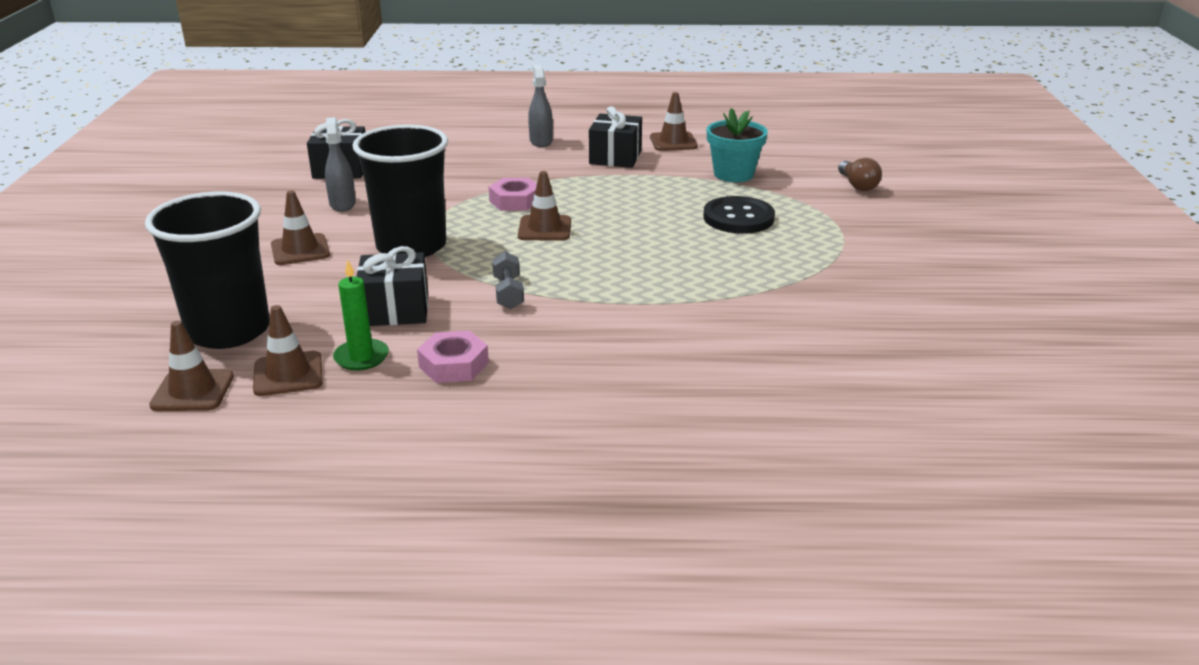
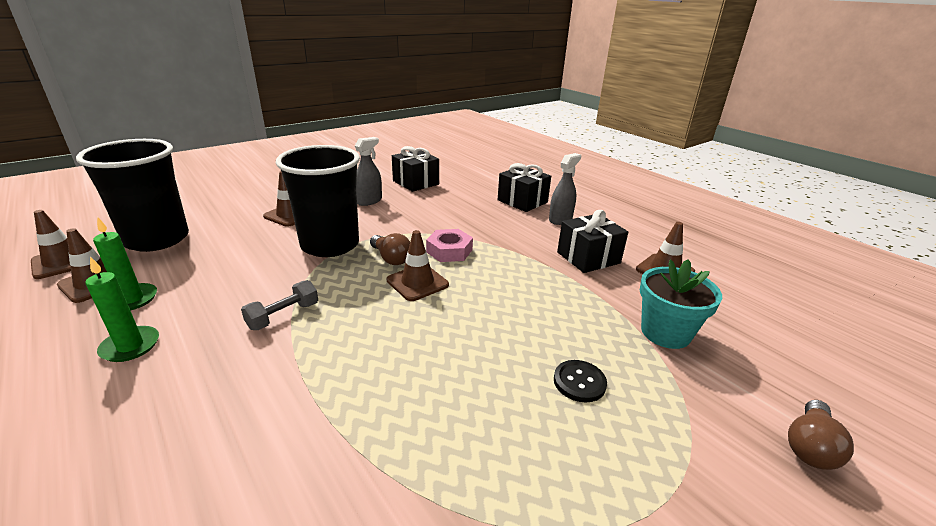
camera: 50 degrees right, 0 degrees up
(395, 310) = (220, 280): black gift -> black gift (522, 201)
(454, 365) = (130, 346): pink nut -> green candle
(486, 227) = (391, 258): none -> brown light bulb
(738, 218) = (579, 382): black button -> black button, size x0.58

